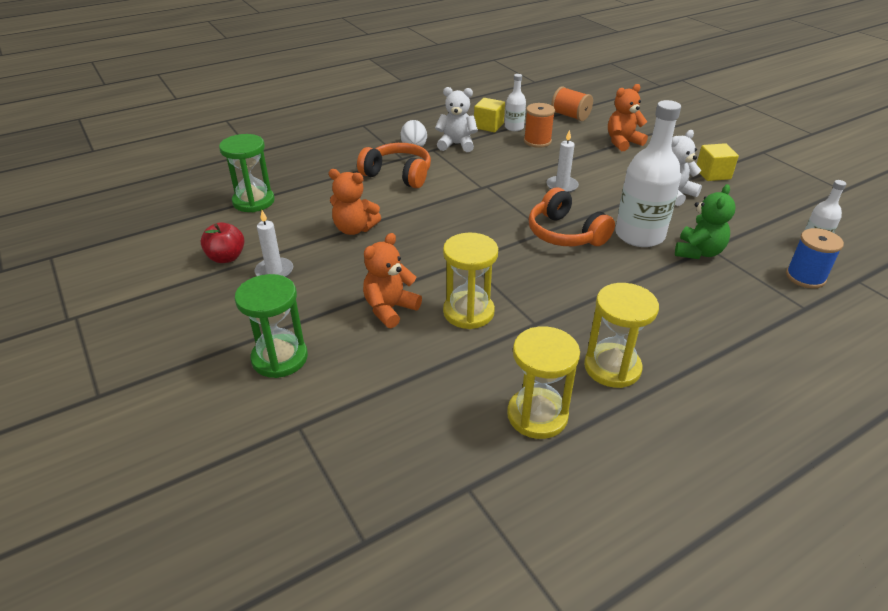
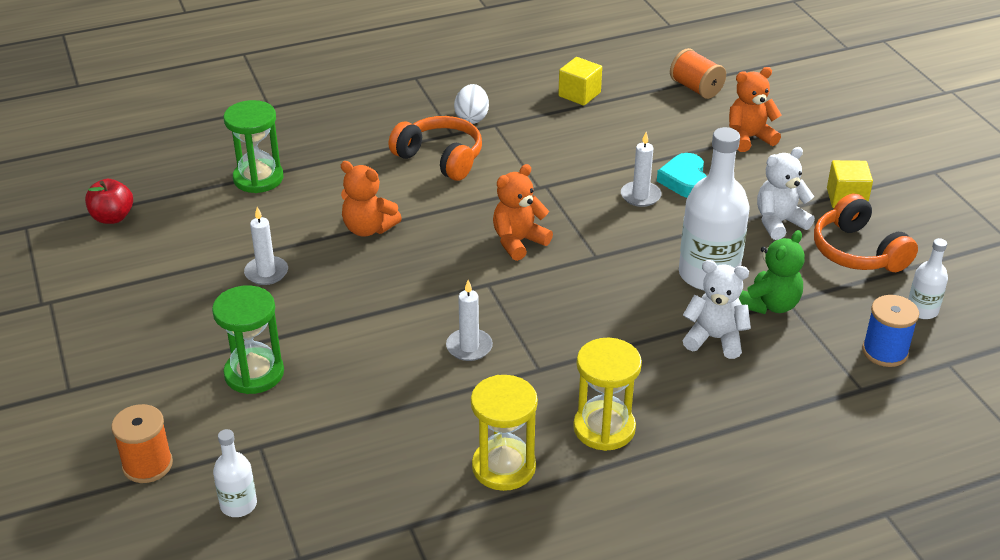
camera: 10 degrees right, 0 degrees up
(226, 257) = (216, 249): red apple -> red apple (112, 217)
(390, 309) = (383, 333): orange teddy bear -> orange teddy bear (518, 242)
(456, 144) = (527, 120): white teddy bear -> white teddy bear (715, 339)
(468, 312) = (469, 347): yellow hourglass -> white candle
(514, 127) = (612, 100): white bottle -> white bottle (238, 505)
(537, 141) = (635, 125): orange spool -> orange spool (147, 465)
(565, 234) = (618, 262): orange headphones -> orange headphones (858, 252)
(590, 173) = (684, 180): none -> turquoise heart

